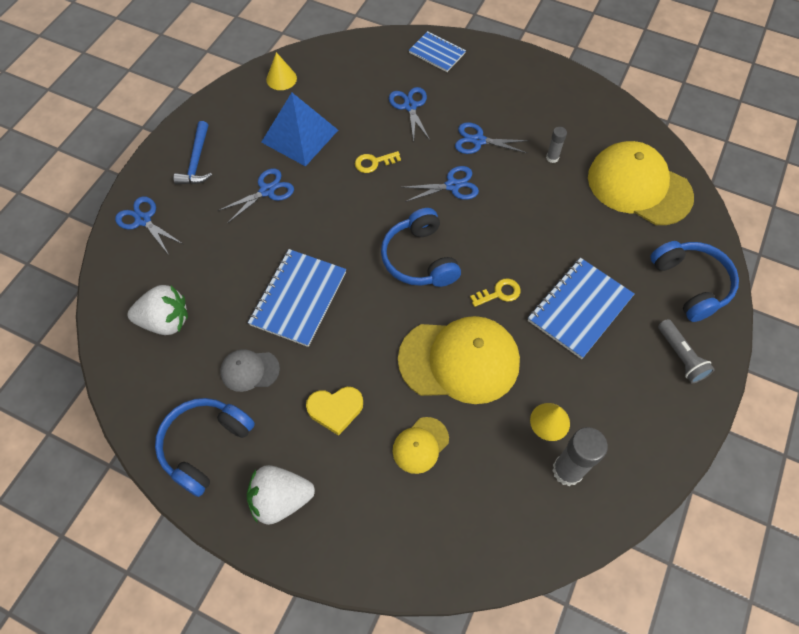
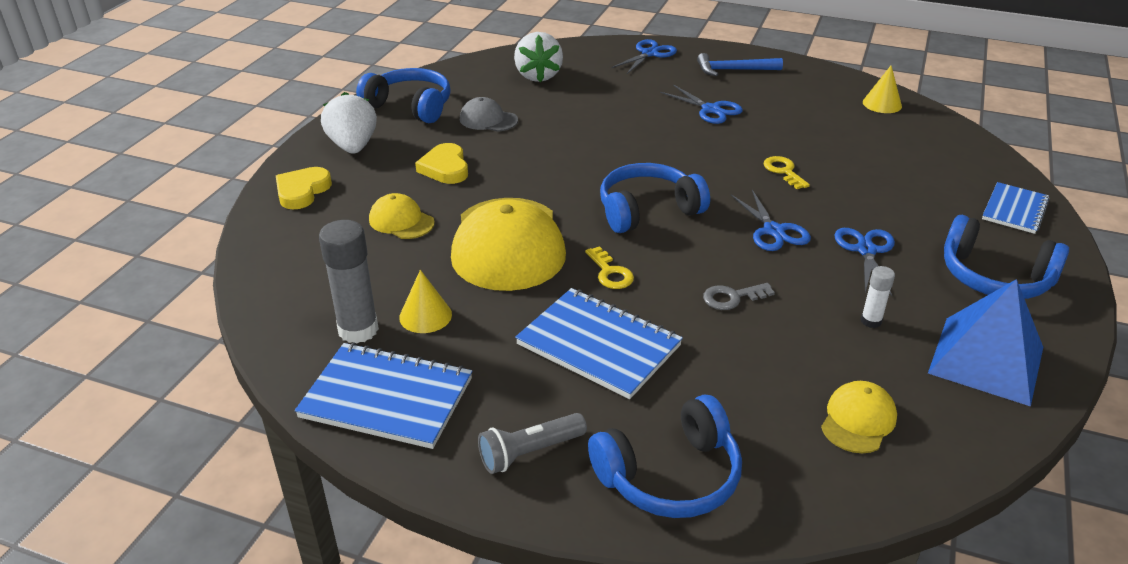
camera: 85 degrees right, 25 degrees down
(249, 370) = (488, 120): grey cap -> grey cap turned 60 degrees counterclockwise
(298, 298) = (575, 138): blue notebook -> blue notebook (387, 398)
(299, 136) = (799, 121): blue pyramid -> blue pyramid (986, 359)
(361, 541) = (302, 191): none -> yellow heart
(410, 106) = (895, 192): blue scissors -> none
(509, 87) = (994, 277): none -> blue headphones
(528, 224) = (732, 297): none -> grey key
(552, 158) = (871, 321): grey glue stick -> white glue stick
(639, 186) = (858, 420): yellow cap -> yellow cap, size x0.48

